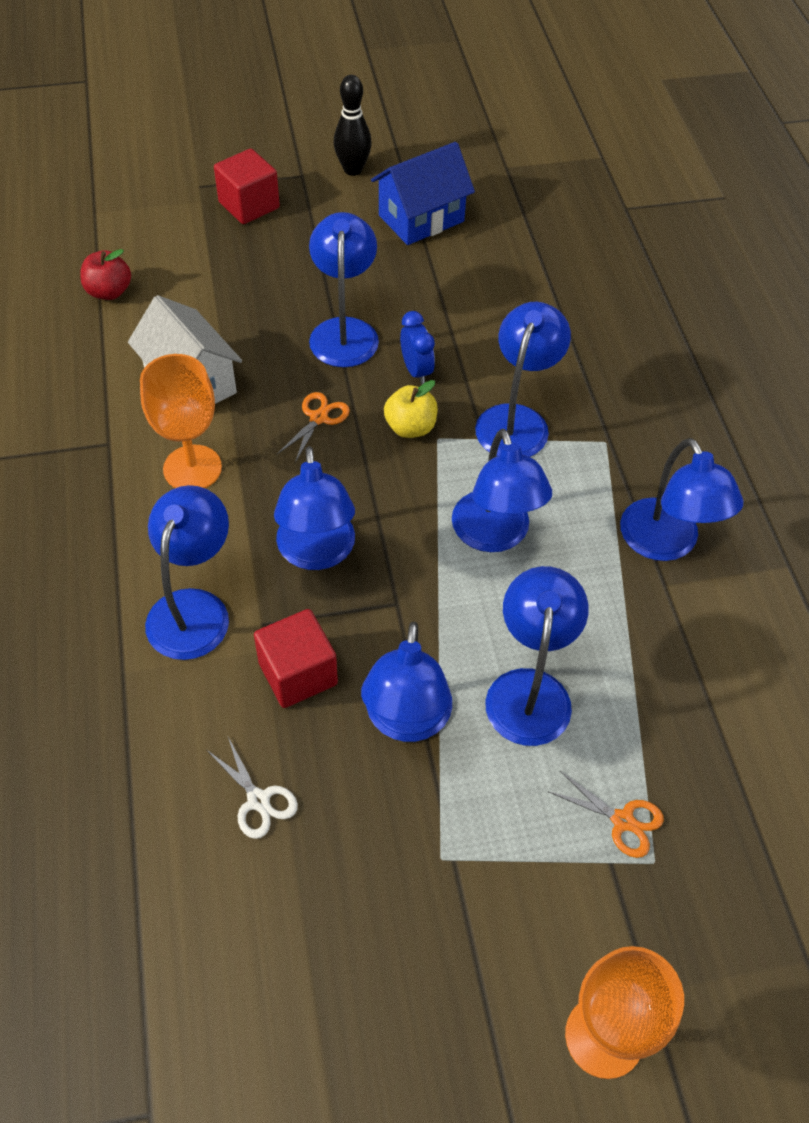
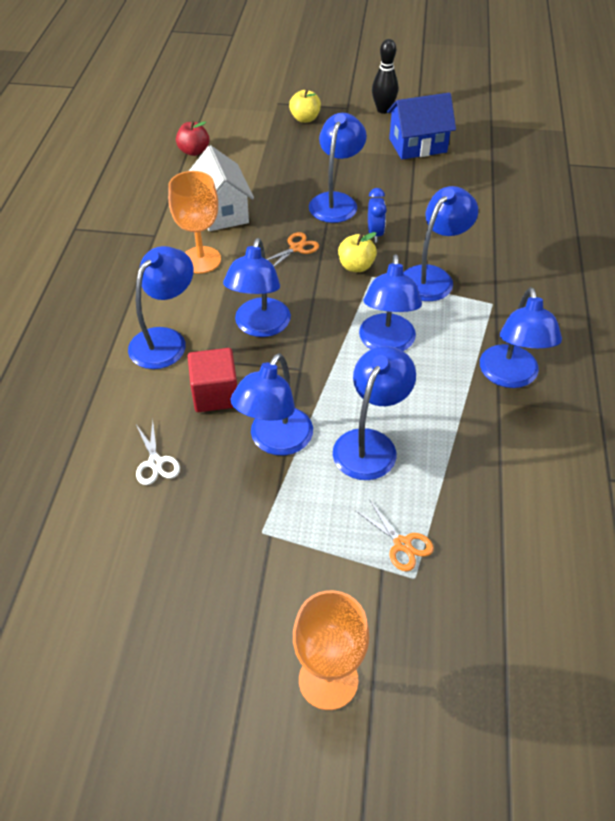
camera: 20 degrees right, 5 degrees down
(249, 205) = (305, 119): red cube -> yellow apple

